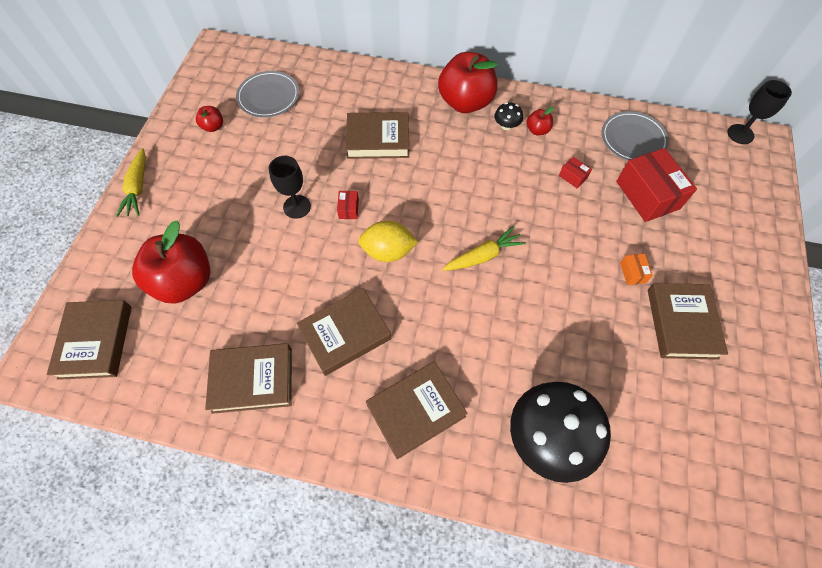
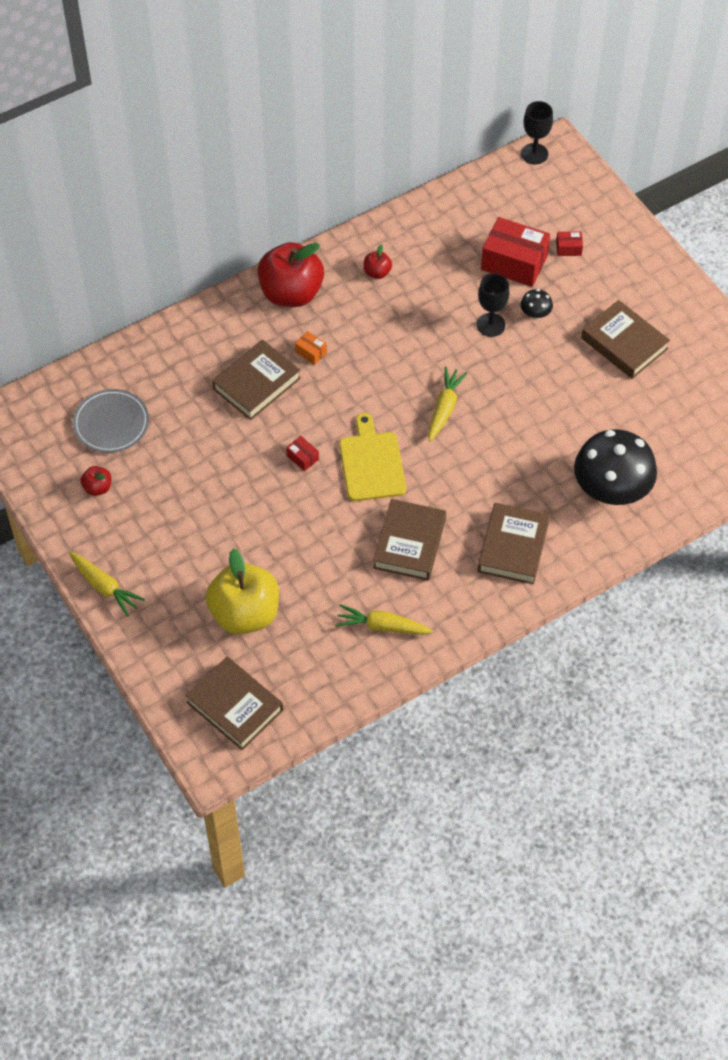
camera: 45 degrees left, 5 degrees down
(185, 281) = (245, 614): red apple -> yellow apple
(252, 380) = (382, 626): brown book -> yellow carrot
(297, 207) = (259, 490): black goblet -> black goblet (490, 325)
(388, 251) = (371, 463): yellow lemon -> yellow cutting board
(506, 126) = (348, 288): black mushroom -> black mushroom (535, 313)
(573, 177) = (445, 291): red box -> red box (568, 248)
(632, 273) = (559, 333): orange box -> orange box (311, 352)
(633, 139) = (459, 222): grey plate -> none

